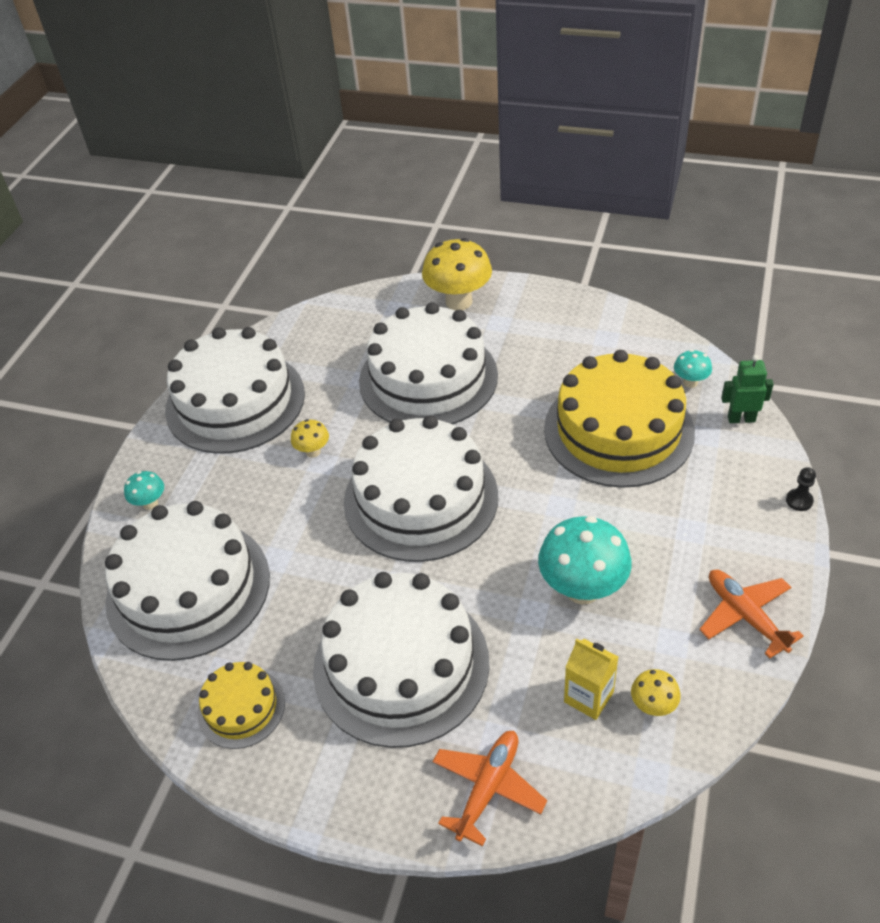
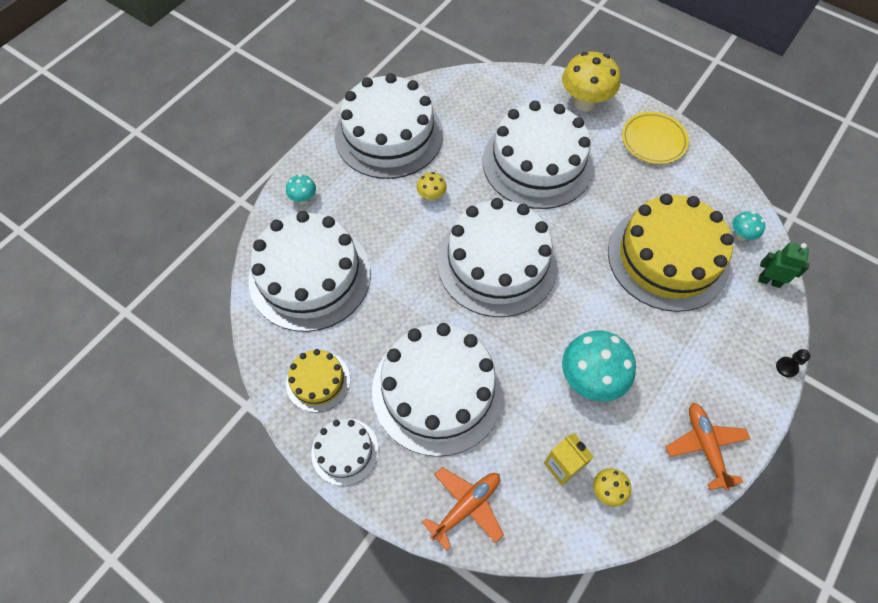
camera: 15 degrees right, 15 degrees up
(306, 779) = (345, 451): none -> white cake
(553, 317) = (653, 141): none -> yellow plate

